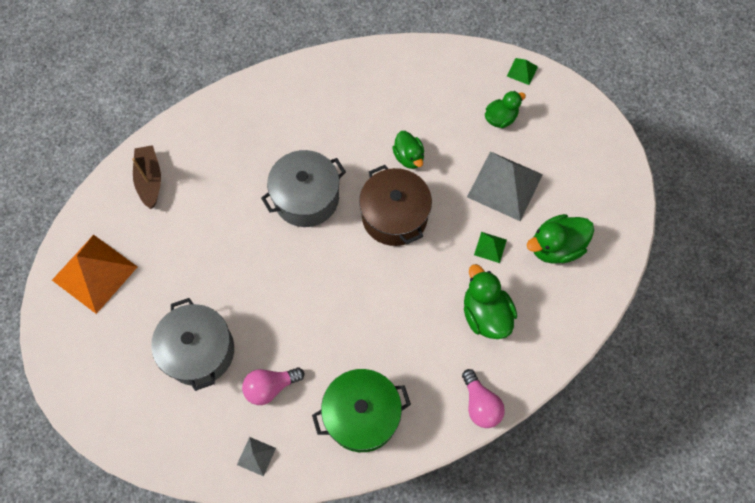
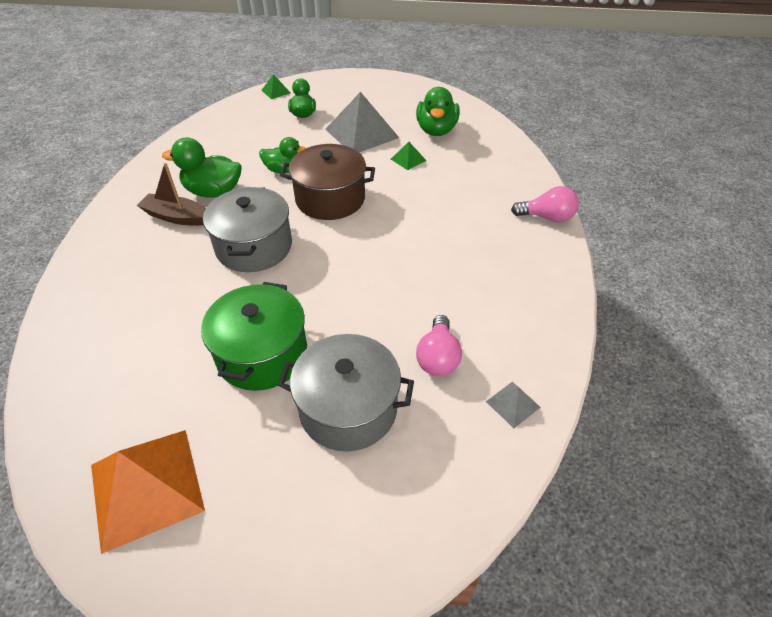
camera: 60 degrees left, 20 degrees down
(150, 180) = (89, 369): brown boat -> brown boat (177, 217)
(362, 415) = (513, 296): green pot -> green pot (262, 354)
(485, 314) = (466, 184): green duck -> green duck (213, 192)

